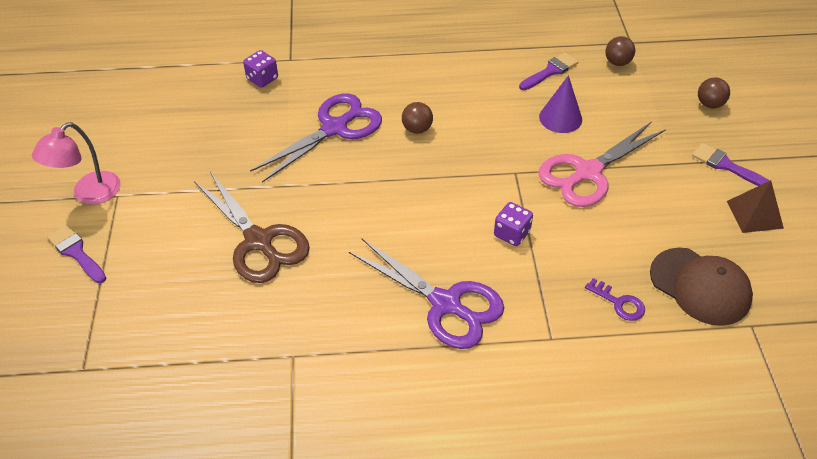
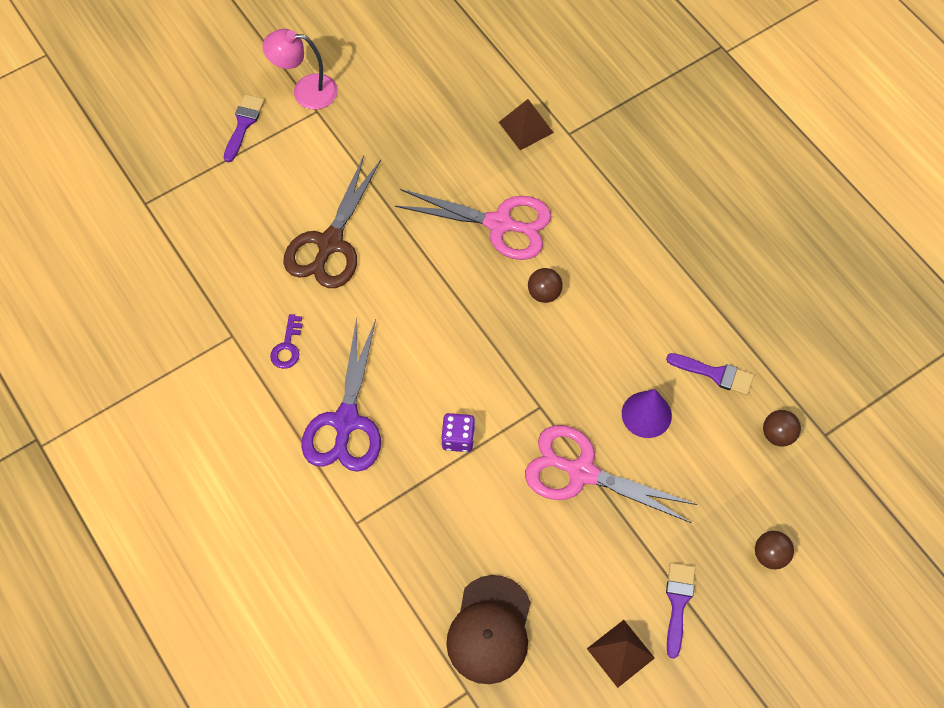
camera: 60 degrees right, 15 degrees up
(262, 79) = (526, 127): purple dice -> brown pyramid
(335, 128) = (500, 224): purple scissors -> pink scissors
(619, 303) = (428, 564): purple key -> purple key (287, 347)

